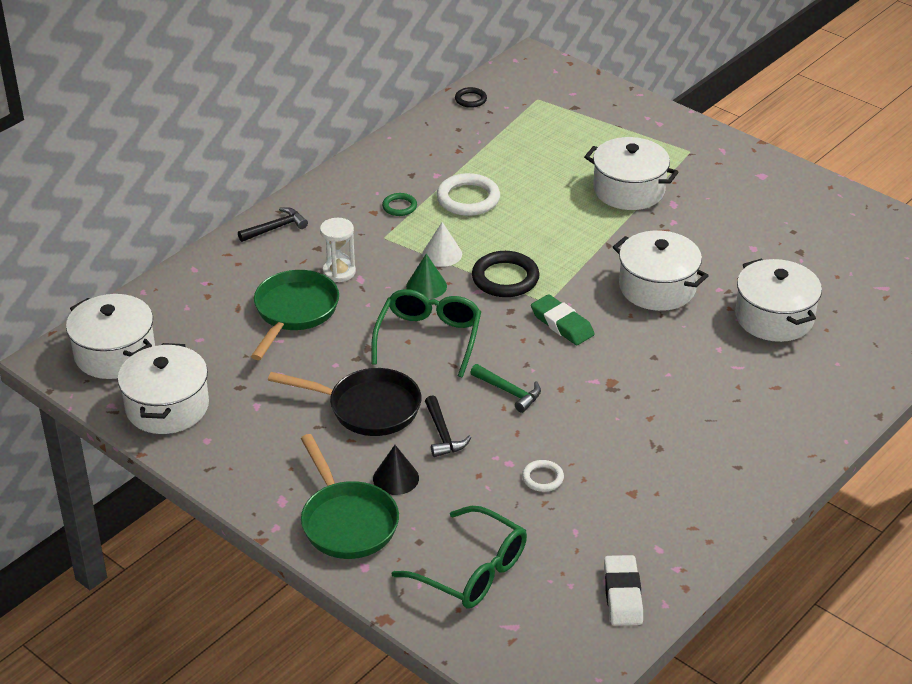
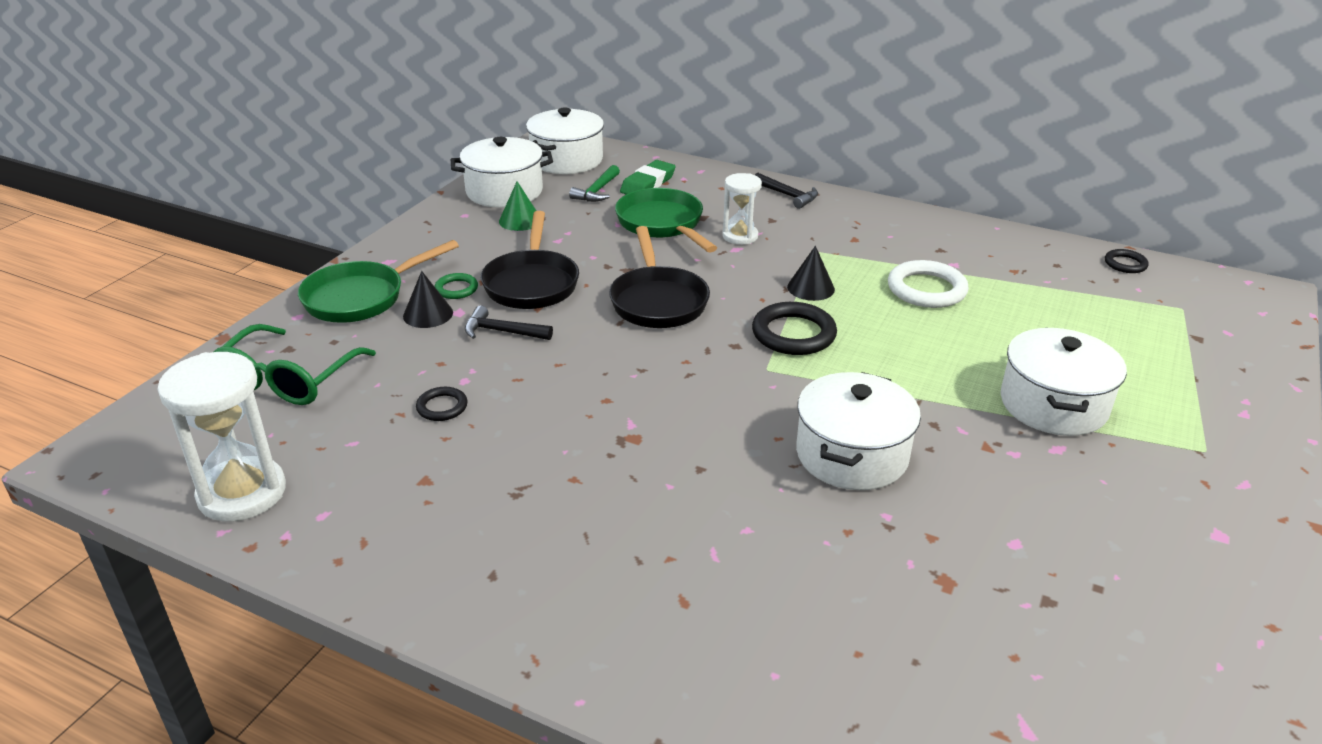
camera: 75 degrees right, 5 degrees down
(294, 312) = (662, 224): green pan -> green pan turned 120 degrees counterclockwise
(399, 207) = (876, 251): green ring -> green ring (456, 289)
(426, 286) = (747, 287): green cone -> green cone (520, 220)
(428, 339) = (657, 301): green glasses -> black pan
(442, 254) = (811, 288): white cone -> black cone
(443, 434) = (502, 331): black hammer -> black hammer turned 45 degrees clockwise
(509, 392) = (587, 364): green hammer -> green hammer (597, 191)
(542, 478) = (442, 407): white ring -> black ring
(562, 324) = (729, 385): green eraser -> green eraser (648, 184)
(622, 594) = (242, 493): white eraser -> white hourglass
(774, 317) = (853, 584): white pot -> none

